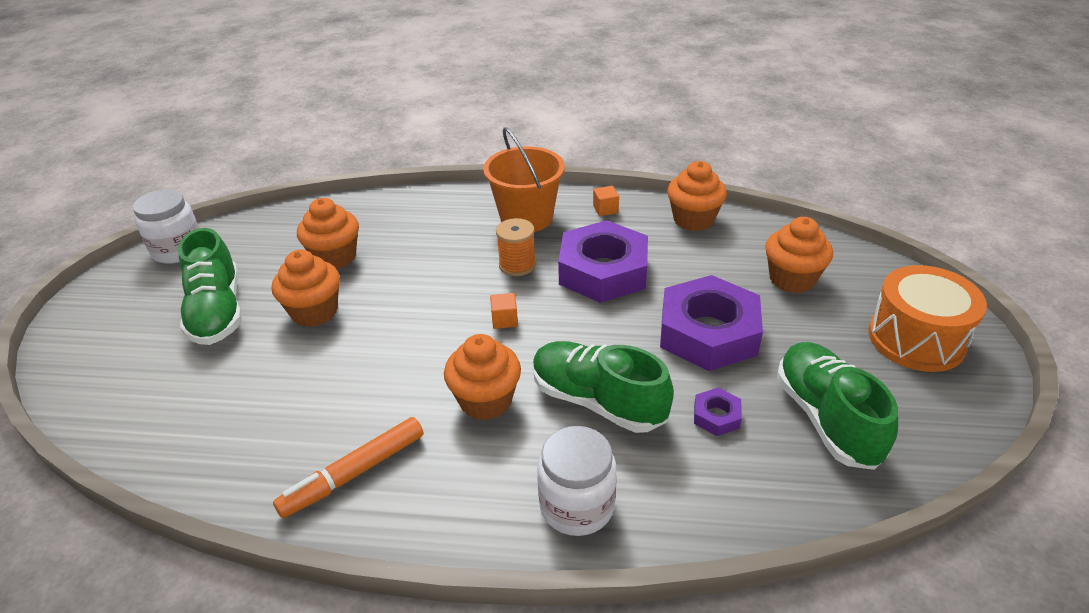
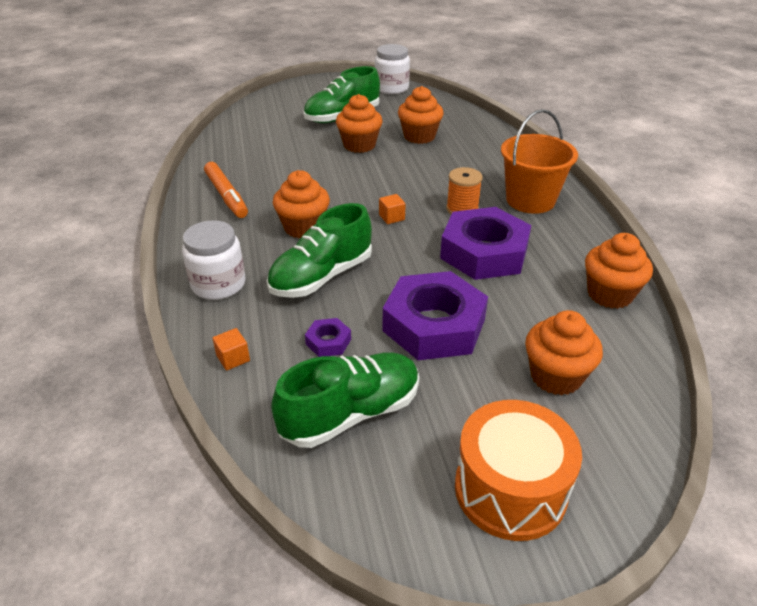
camera: 70 degrees right, 0 degrees up
(354, 473) = (226, 196): orange marker -> orange marker turned 150 degrees counterclockwise
(598, 401) = (321, 276): green shoe -> green shoe turned 150 degrees counterclockwise
(605, 209) = (579, 238): orange cube -> orange cube (233, 358)

